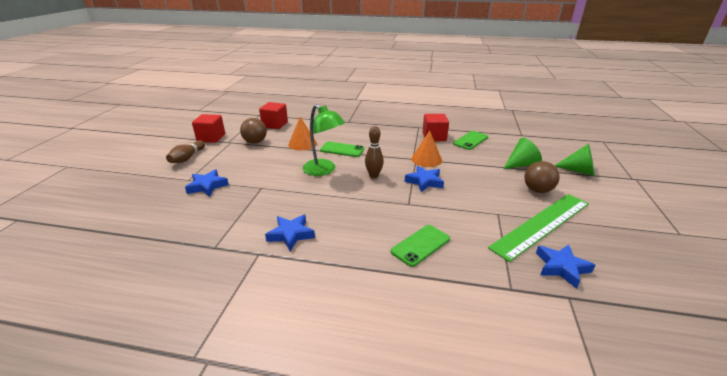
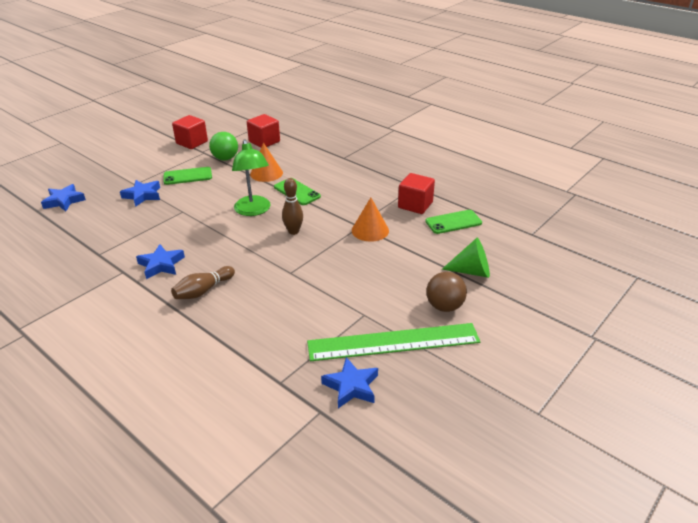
camera: 30 degrees right, 5 degrees up
(187, 158) = (153, 160): brown bowling pin -> brown bowling pin (203, 291)
(255, 142) = (225, 158): brown ball -> green ball
(420, 245) = (252, 315): green phone -> green phone (187, 176)
(424, 181) = (335, 255): blue star -> blue star (64, 201)
(579, 171) = (533, 303): green cone -> none

